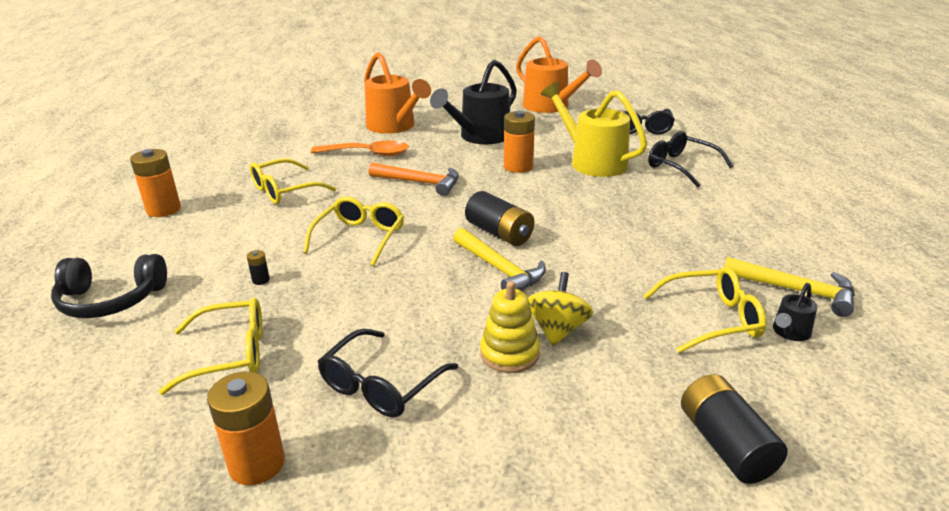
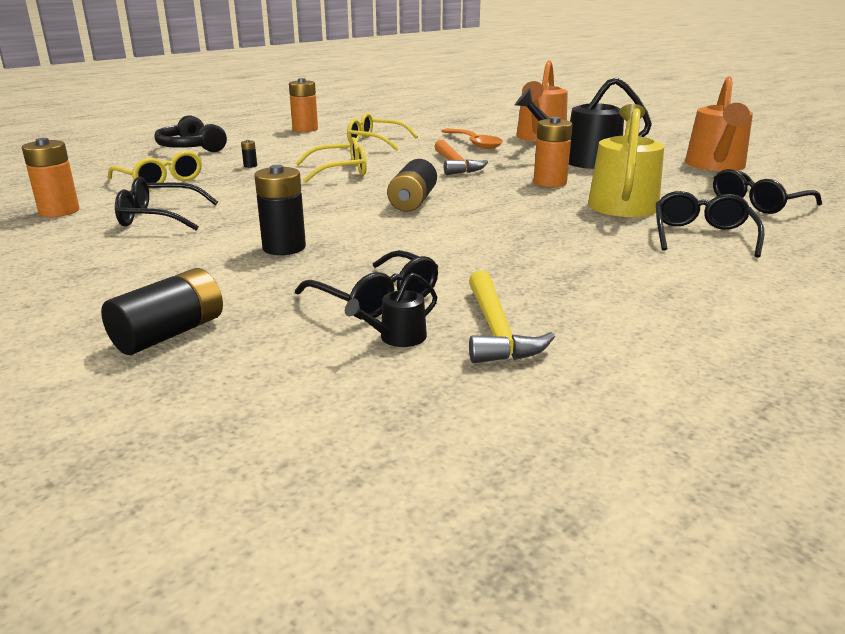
camera: 55 degrees right, 5 degrees down
(500, 269) = (353, 213): yellow hammer -> none
(509, 354) = (232, 240): yellow stacking toy -> none
(557, 329) = (284, 247): yellow spinning top -> black battery
(712, 319) = (376, 299): yellow glasses -> black glasses
(789, 332) = (397, 338): black watering can -> black watering can turned 45 degrees counterclockwise

